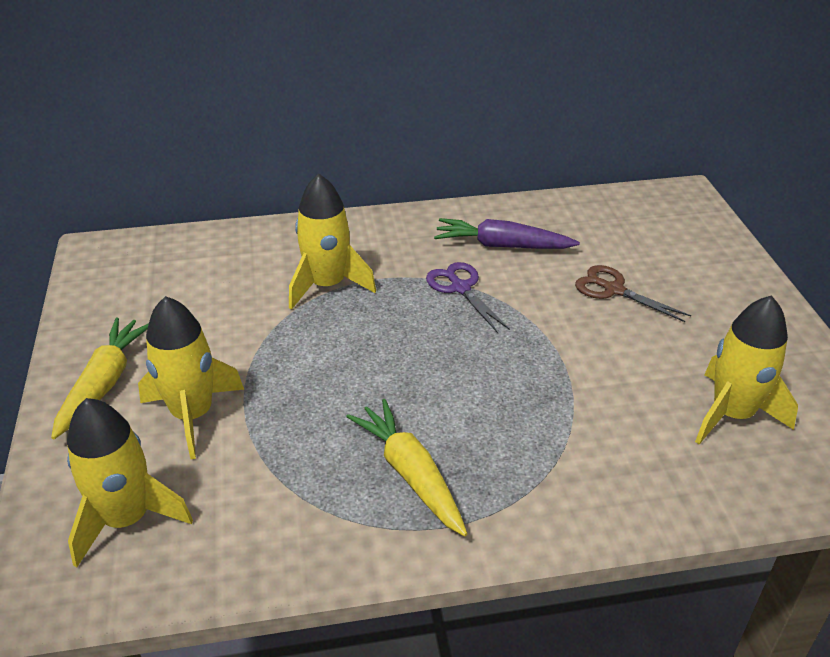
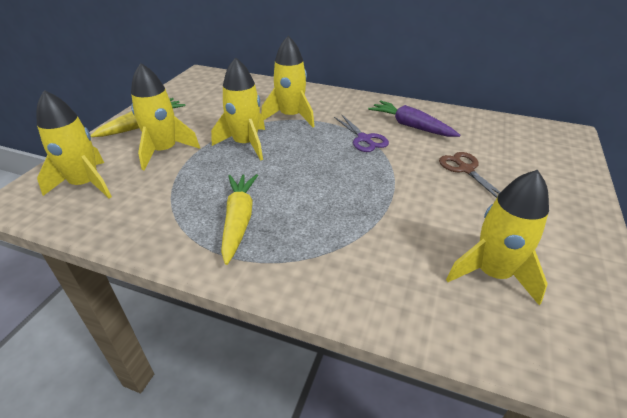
camera: 30 degrees right, 0 degrees up
(306, 356) = (246, 144): none -> yellow rocket
(460, 288) = (364, 139): purple scissors -> purple scissors turned 150 degrees clockwise

